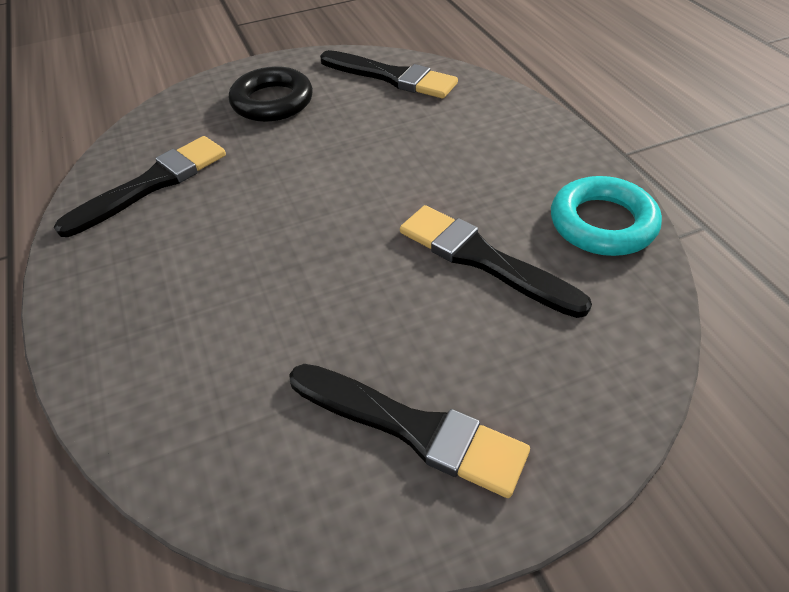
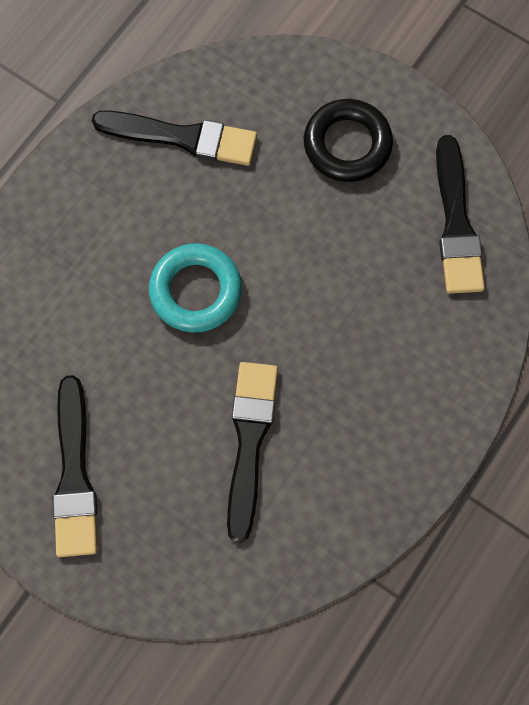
camera: 55 degrees right, 25 degrees up
(602, 223) = (347, 514): turquoise ring -> turquoise ring (196, 291)

